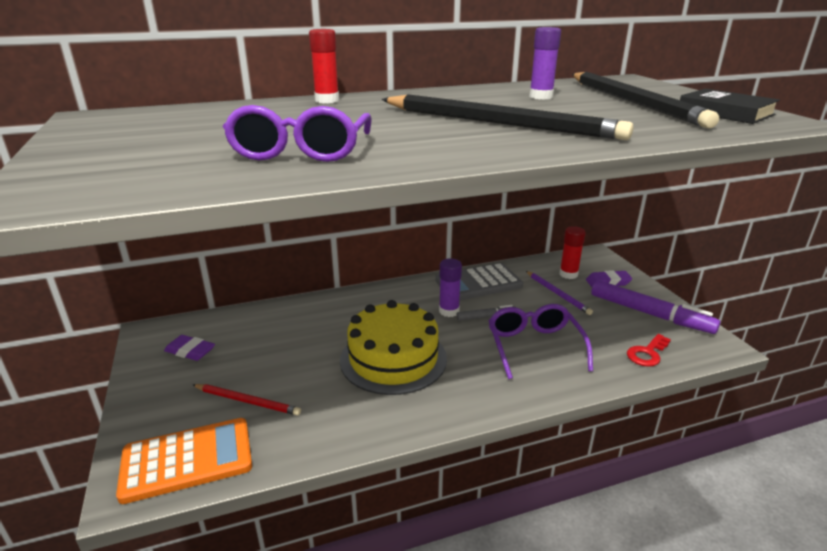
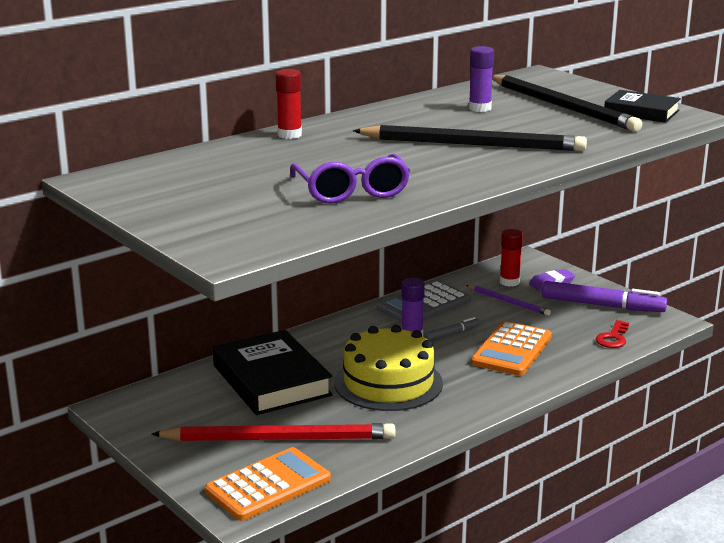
camera: 20 degrees left, 5 degrees down
(190, 351) = (177, 414): purple eraser -> none
(247, 401) = (279, 439): red pencil -> red pencil, size x1.96
(295, 333) = (271, 380): none -> black book
(534, 346) = (511, 350): purple glasses -> orange calculator

